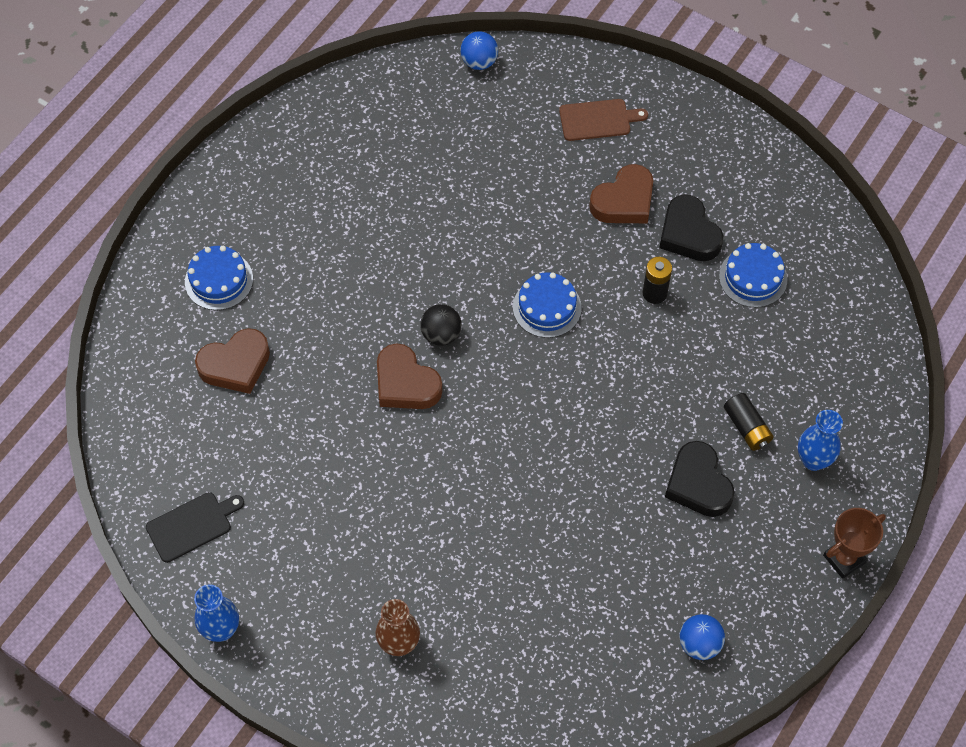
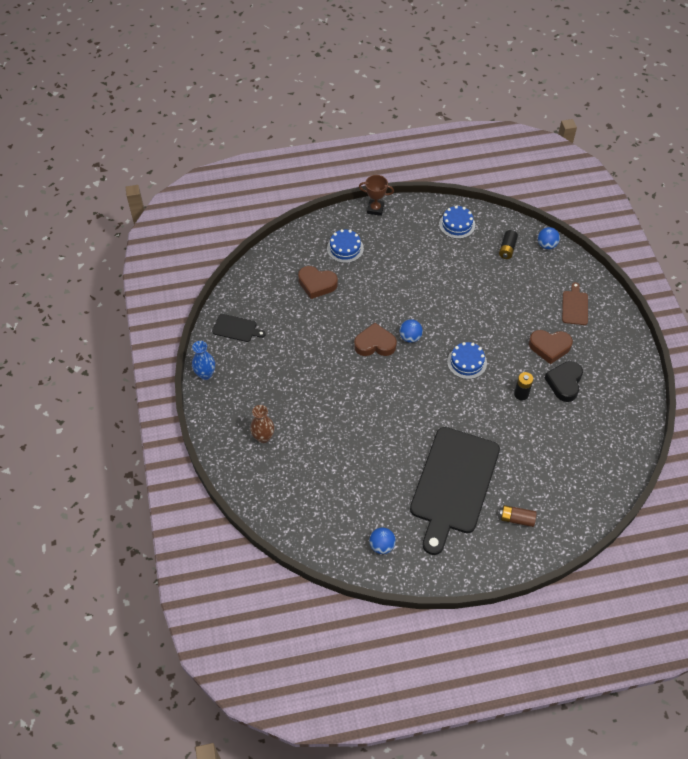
camera: 45 degrees right, 5 degrees down
(405, 383) = (375, 344): brown heart -> brown heart turned 90 degrees clockwise
(441, 334) = (410, 337): black ball -> blue ball
(598, 120) = (575, 306): brown cutting board -> brown cutting board turned 120 degrees counterclockwise
(698, 484) = (453, 484): black heart -> black cutting board
(747, 427) = (501, 480): black battery -> black battery (507, 249)
(753, 277) = (574, 423): blue cake -> blue cake (457, 224)
(813, 460) = (517, 519): blue vase -> brown battery
(844, 559) = (484, 570): brown trophy -> brown trophy (375, 209)

